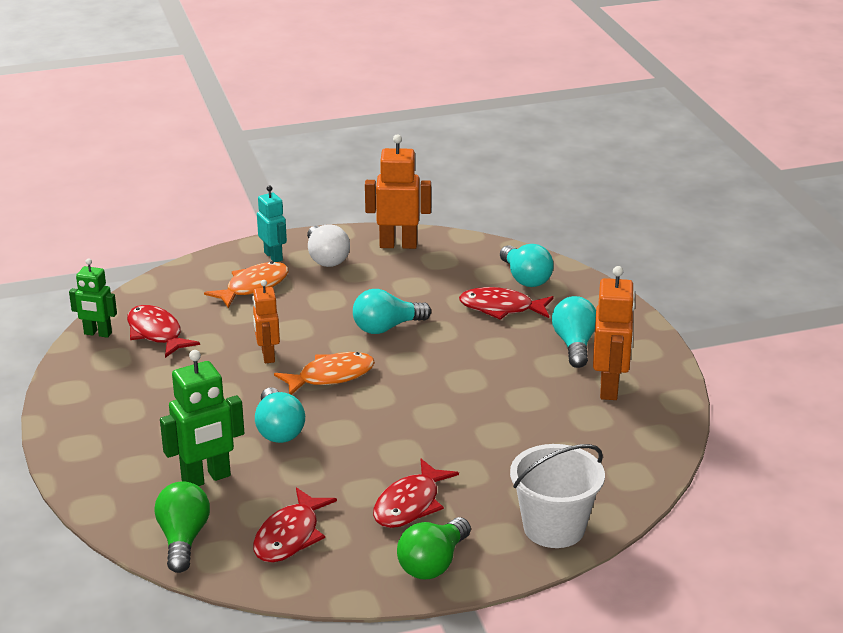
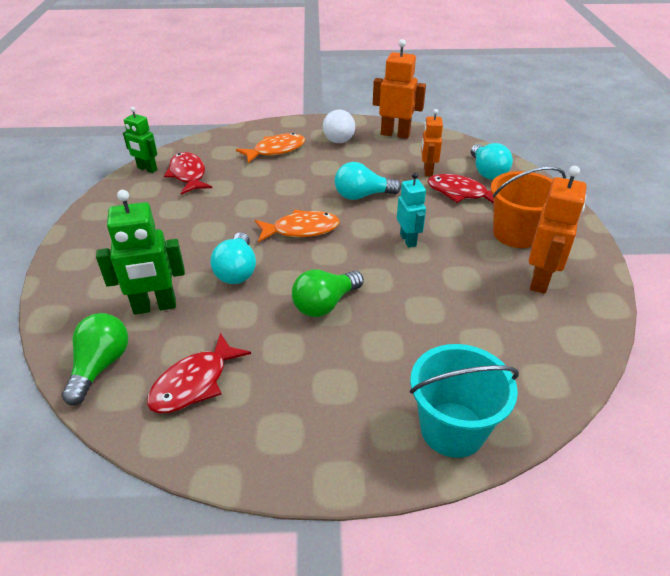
camera: 15 degrees right, 10 degrees up
(267, 356) = (260, 205): orange robot -> orange robot (427, 171)
(273, 256) = (301, 131): turquoise robot -> turquoise robot (408, 240)
(410, 504) = (318, 370): red fish -> none
(433, 563) = (315, 448): green light bulb -> green light bulb (325, 304)
(554, 528) = (452, 429): white bucket -> turquoise bucket
(574, 345) = (516, 234): turquoise light bulb -> orange bucket

